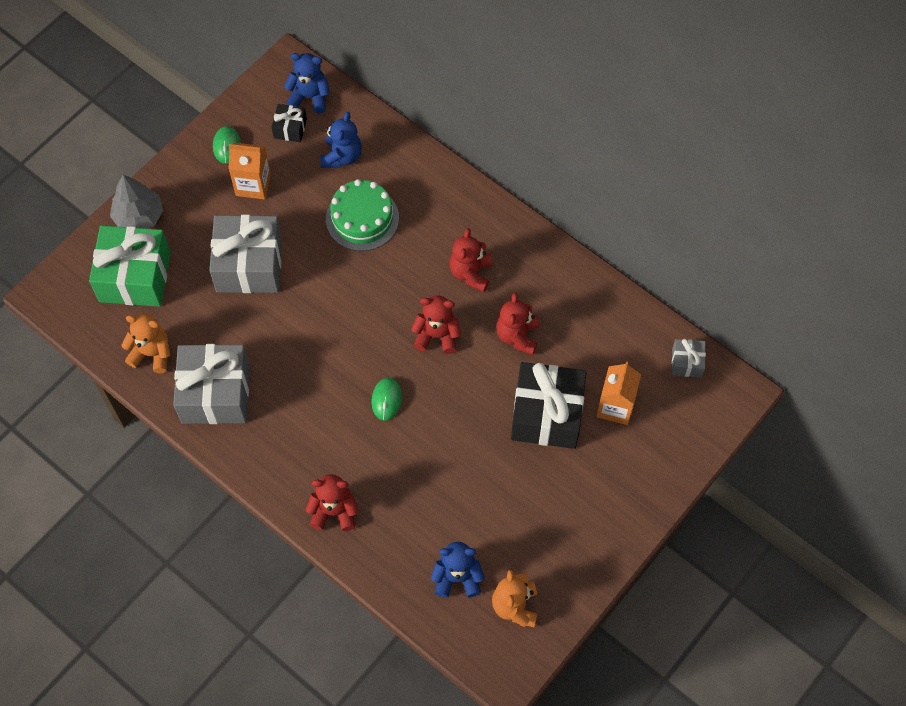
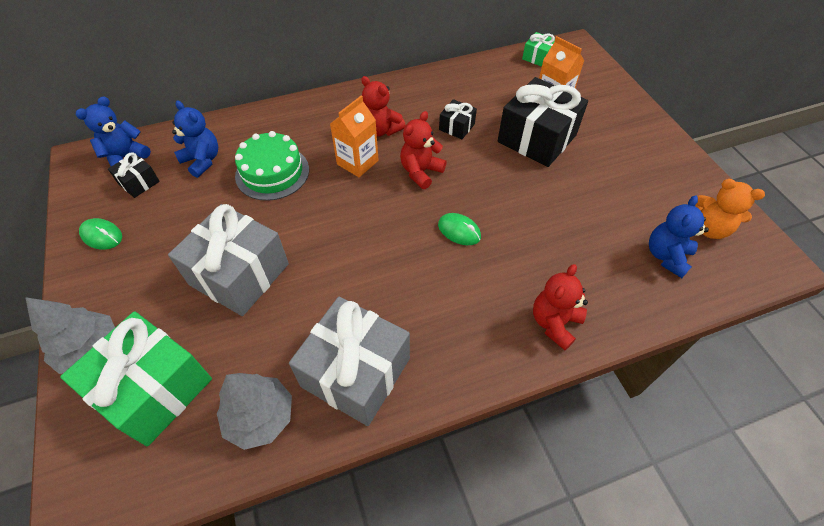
camera: 60 degrees left, 10 degrees down
(152, 353) = (260, 417): orange teddy bear -> grey tree
(253, 185) = (162, 233): orange carton -> orange carton (357, 162)
(517, 336) = (456, 127): red teddy bear -> black gift
(686, 362) = (537, 57): grey gift -> green gift

